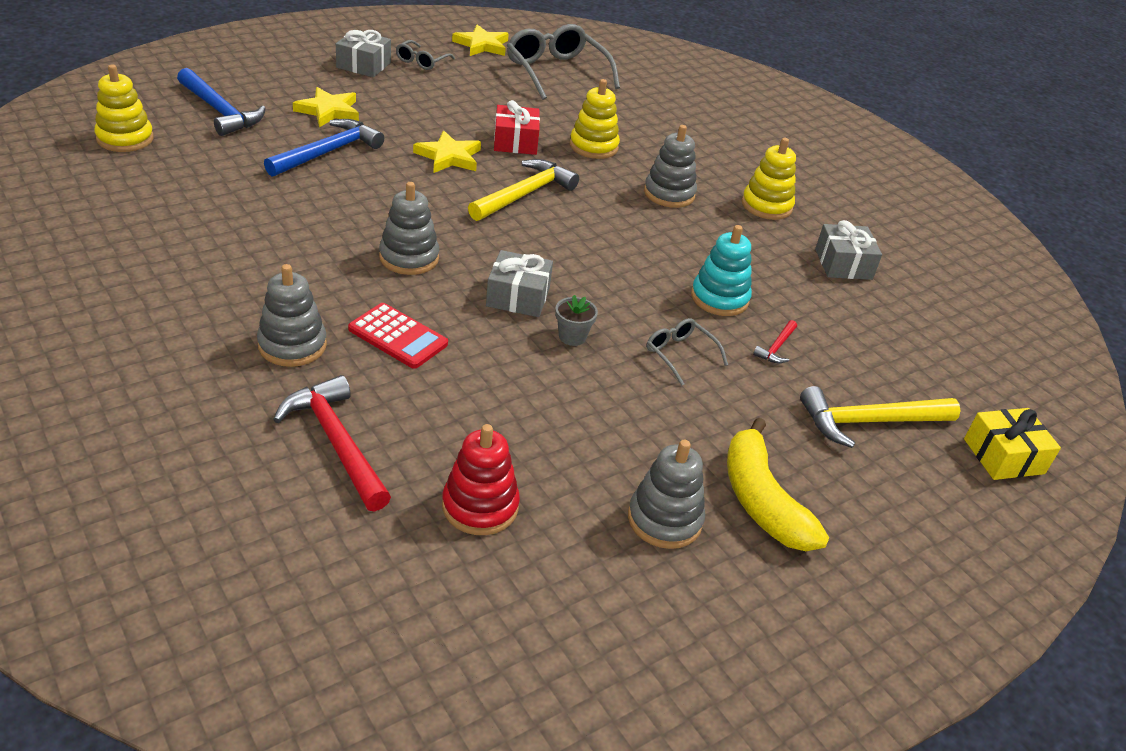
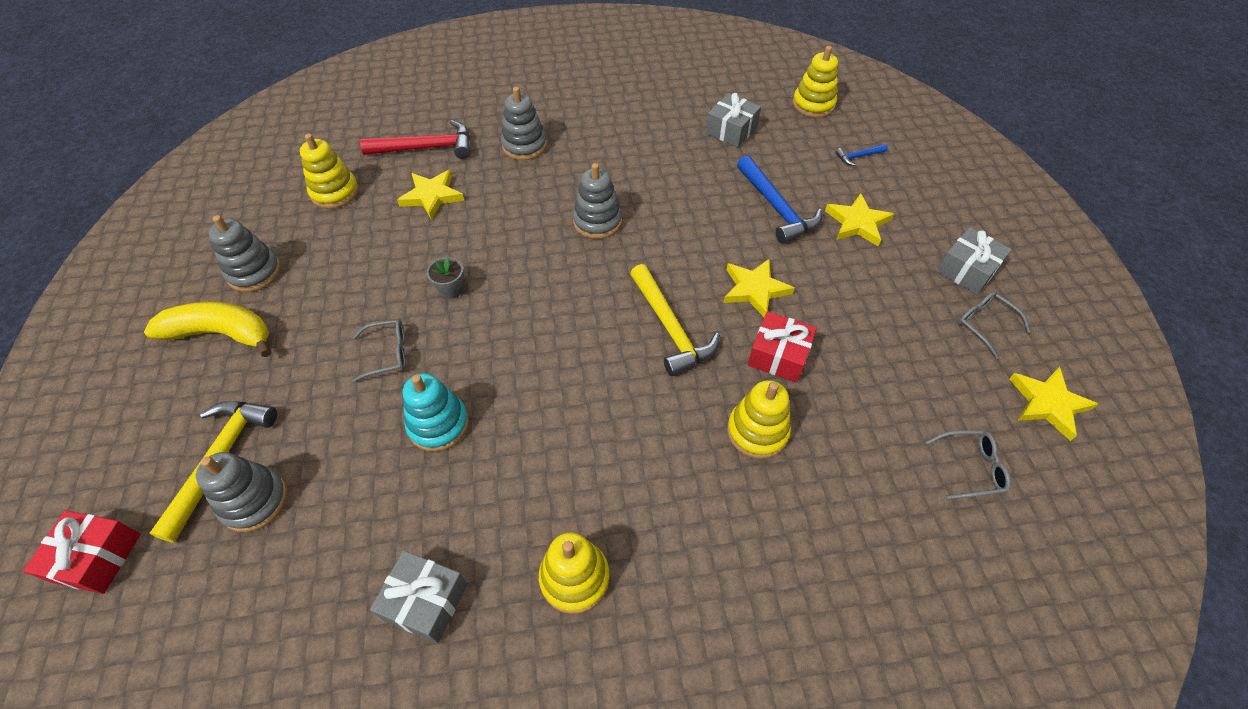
camera: 120 degrees right, 15 degrees up
(220, 111) = (858, 156): blue hammer -> blue hammer, size x0.48
(398, 337) = (506, 194): red calculator -> none
(435, 401) = (432, 196): none -> yellow star
(480, 506) = (335, 192): red stacking toy -> yellow stacking toy
(518, 297) = (517, 272): grey gift -> grey gift (731, 130)
(556, 72) = (971, 468): grey glasses -> grey glasses, size x0.50
(669, 194) = (634, 468): grey stacking toy -> grey stacking toy (254, 501)
(776, 347) = (348, 437): red hammer -> none
(1003, 456) = (97, 557): yellow gift -> red gift

